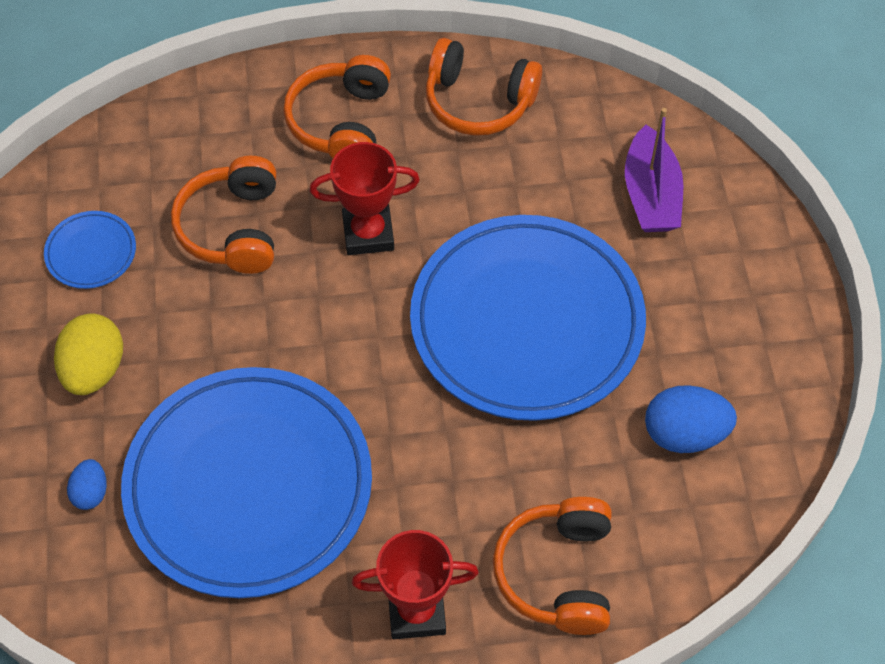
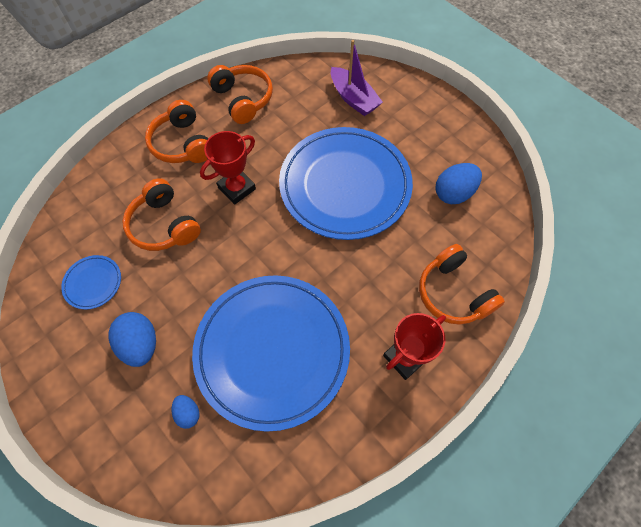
camera: 35 degrees left, 5 degrees up
(94, 370) = (141, 344): yellow egg -> blue egg
(478, 101) = (243, 99): orange headphones -> orange headphones turned 105 degrees counterclockwise

